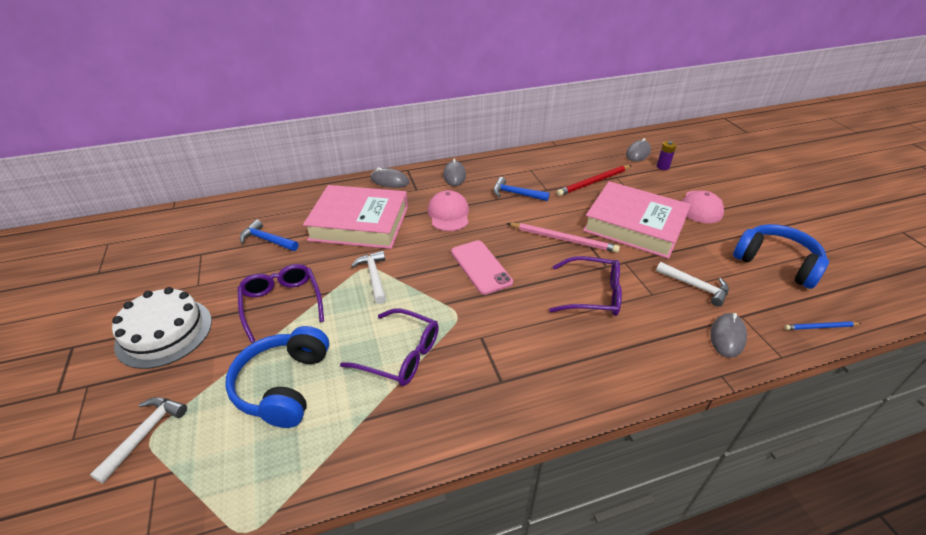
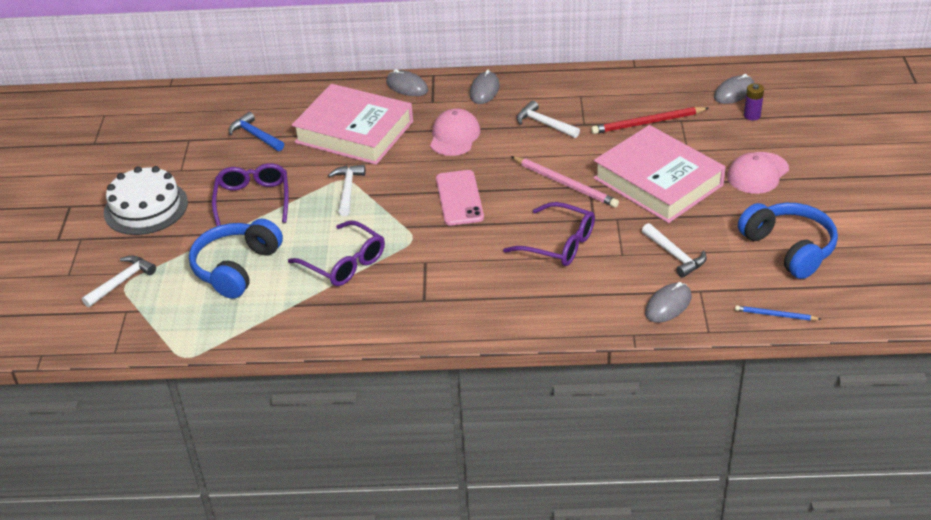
camera: 20 degrees right, 0 degrees up
(516, 194) = (544, 124): blue hammer -> white hammer

